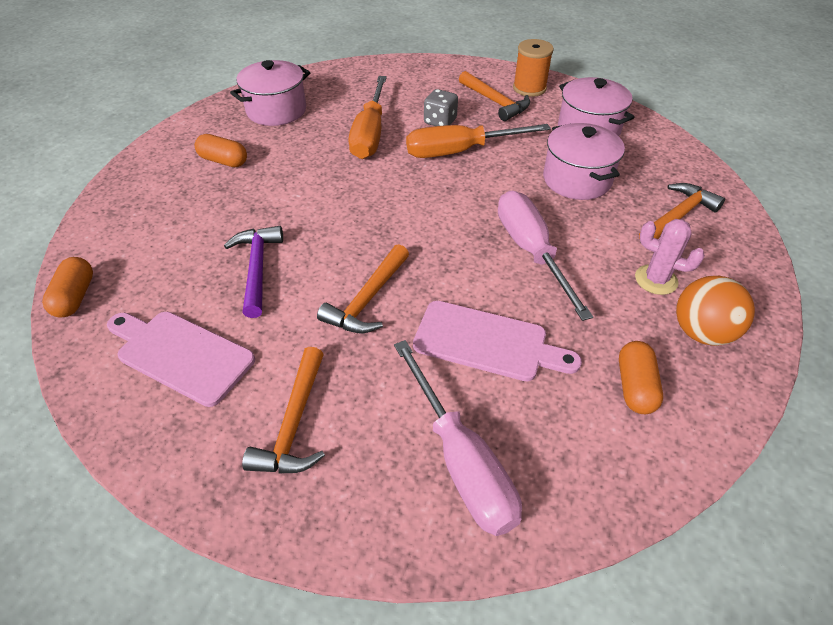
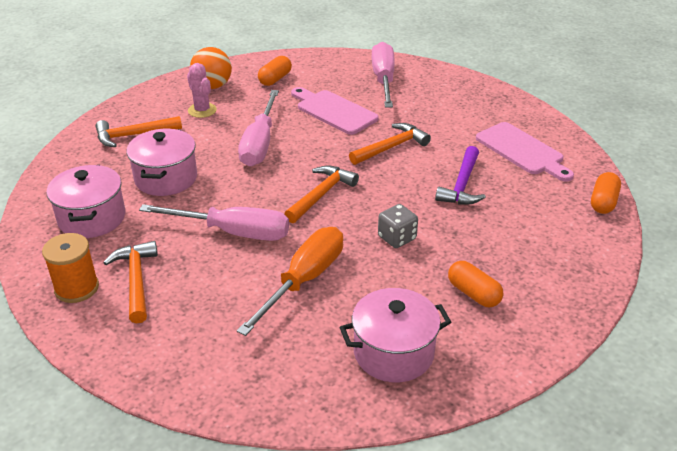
camera: 155 degrees left, 10 degrees down
(294, 424) = (460, 108): orange hammer -> orange hammer (321, 195)
(440, 121) = (219, 273): grey dice -> grey dice (397, 238)
(460, 151) = (233, 232): orange screwdriver -> pink screwdriver

